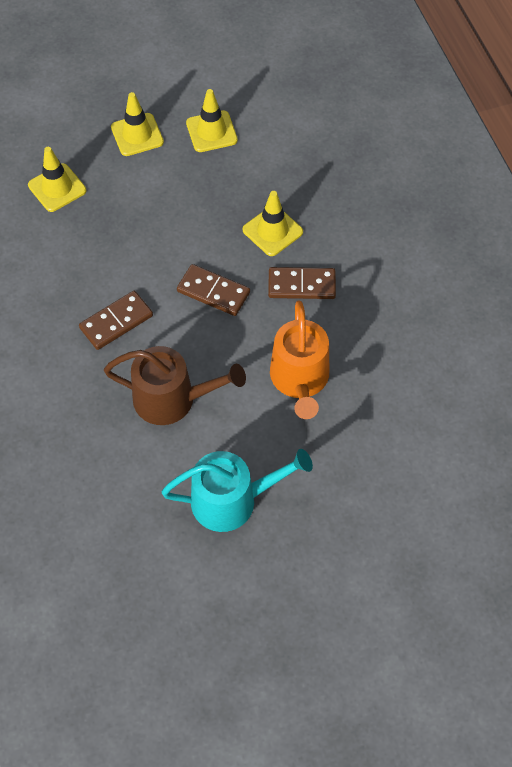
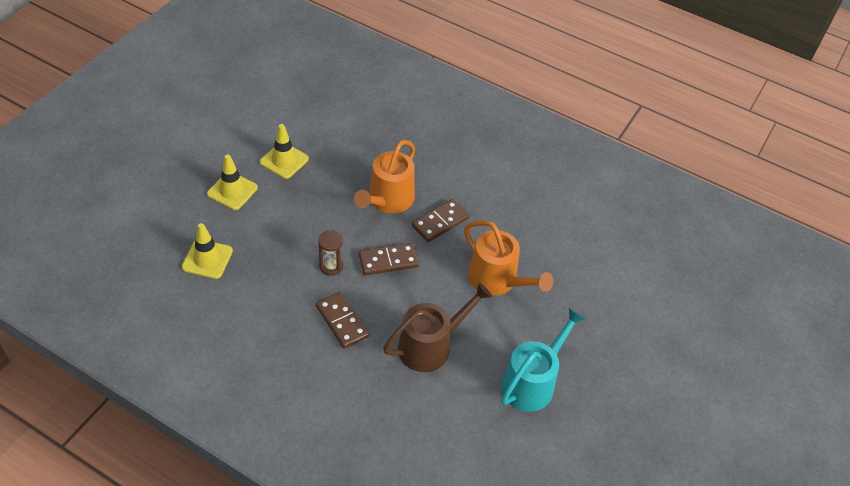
camera: 45 degrees left, 10 degrees down
(116, 322) = (342, 321): brown domino -> brown domino turned 45 degrees counterclockwise
(156, 263) = (331, 266): none -> brown hourglass
(272, 231) = (388, 200): yellow traffic cone -> orange watering can

